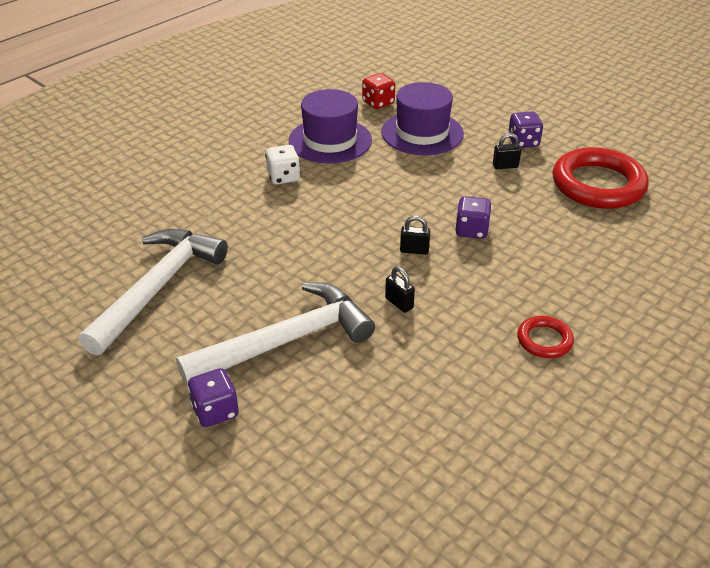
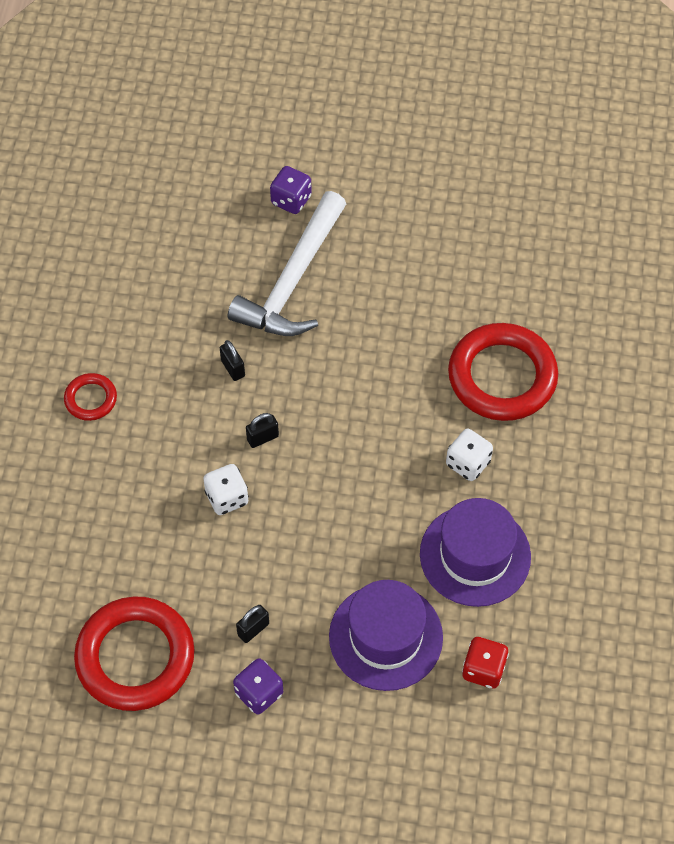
camera: 145 degrees right, 20 degrees up
(157, 288) = (441, 268): white hammer -> none
(203, 206) = (502, 376): none -> red ring
(399, 303) = (233, 368): black padlock -> black padlock turned 45 degrees clockwise
(471, 230) = (227, 498): purple dice -> white dice

